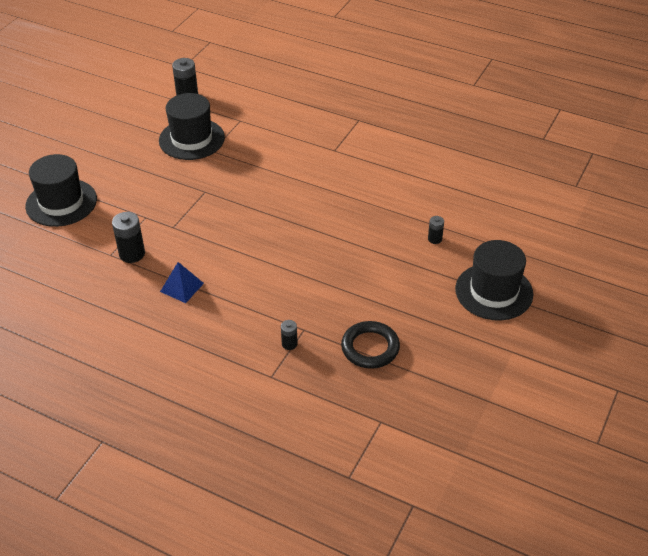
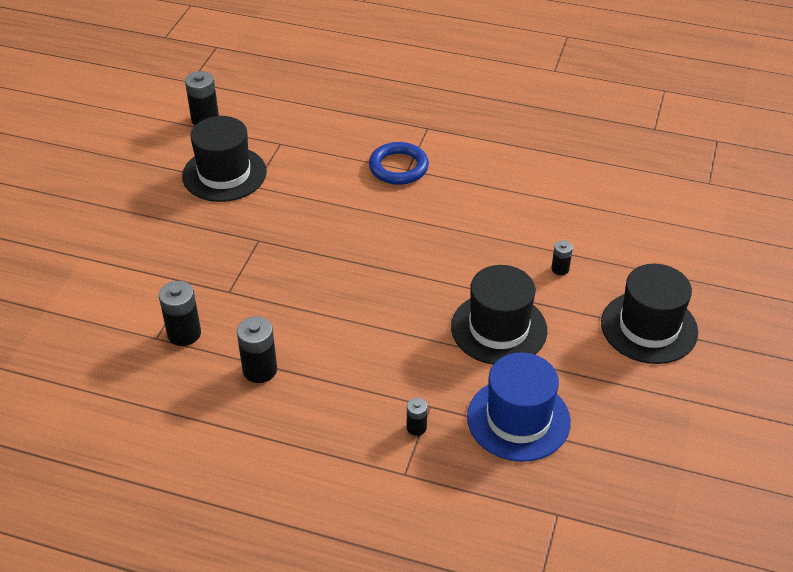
camera: 10 degrees left, 0 degrees up
(61, 203) = (74, 276): black hat -> black hat (499, 328)
(182, 287) = (260, 370): blue pyramid -> black battery
(328, 148) = (398, 167): none -> blue ring
(370, 348) = (518, 419): black ring -> blue hat

